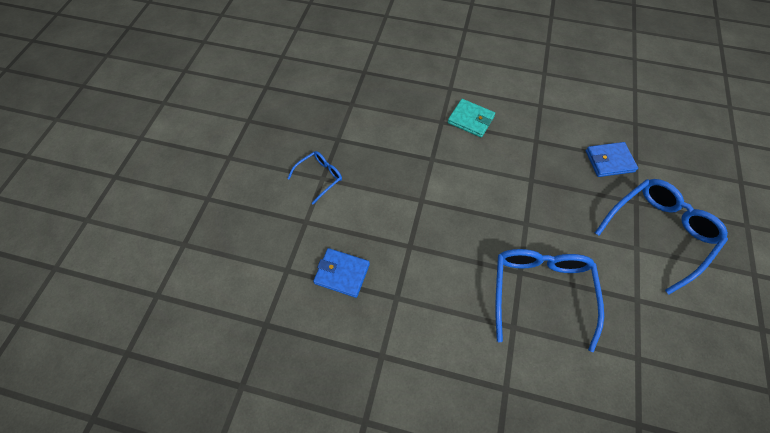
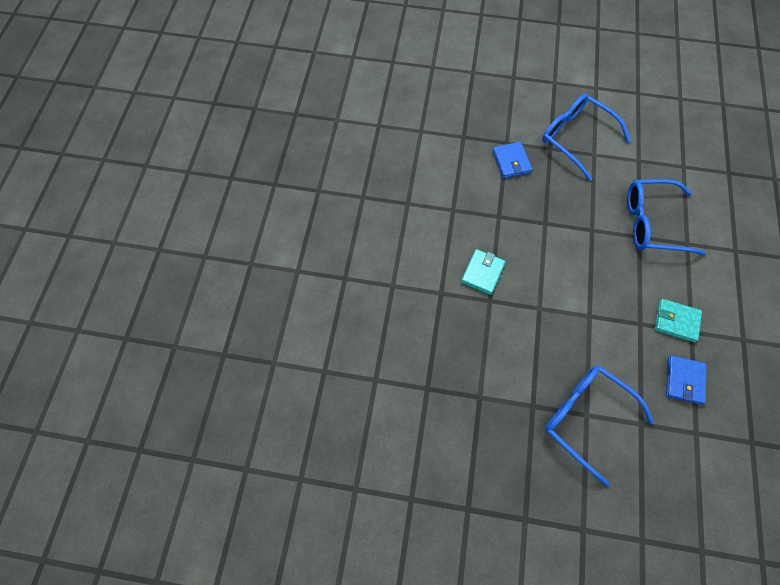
camera: 95 degrees left, 5 degrees up
(319, 177) = (586, 418): blue glasses -> blue glasses, size x1.91
(410, 284) = (676, 321): none -> turquoise wallet

